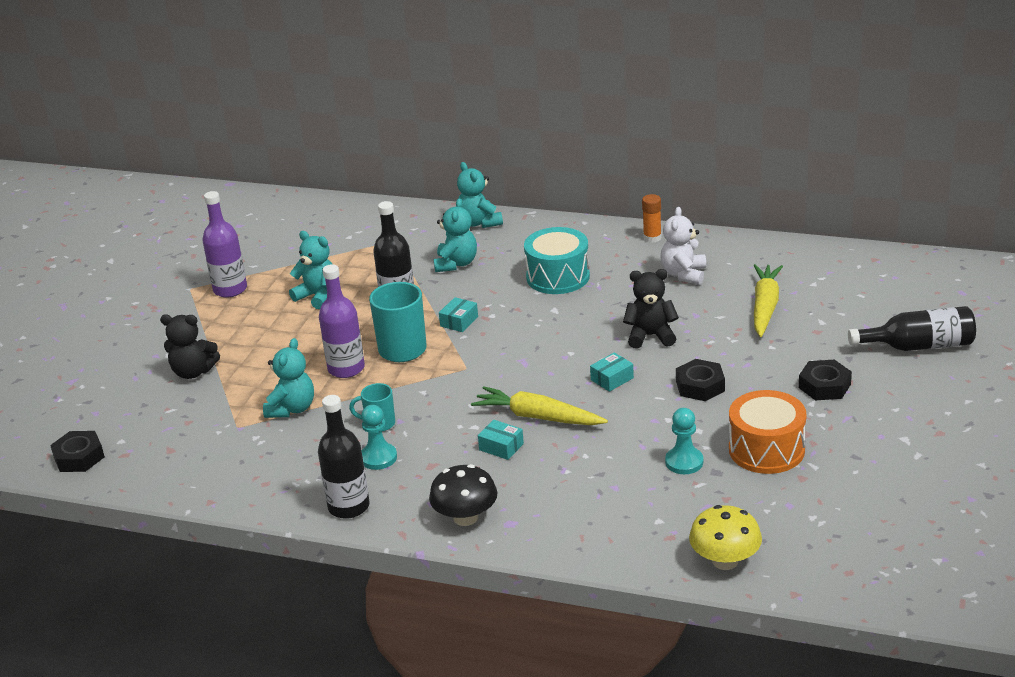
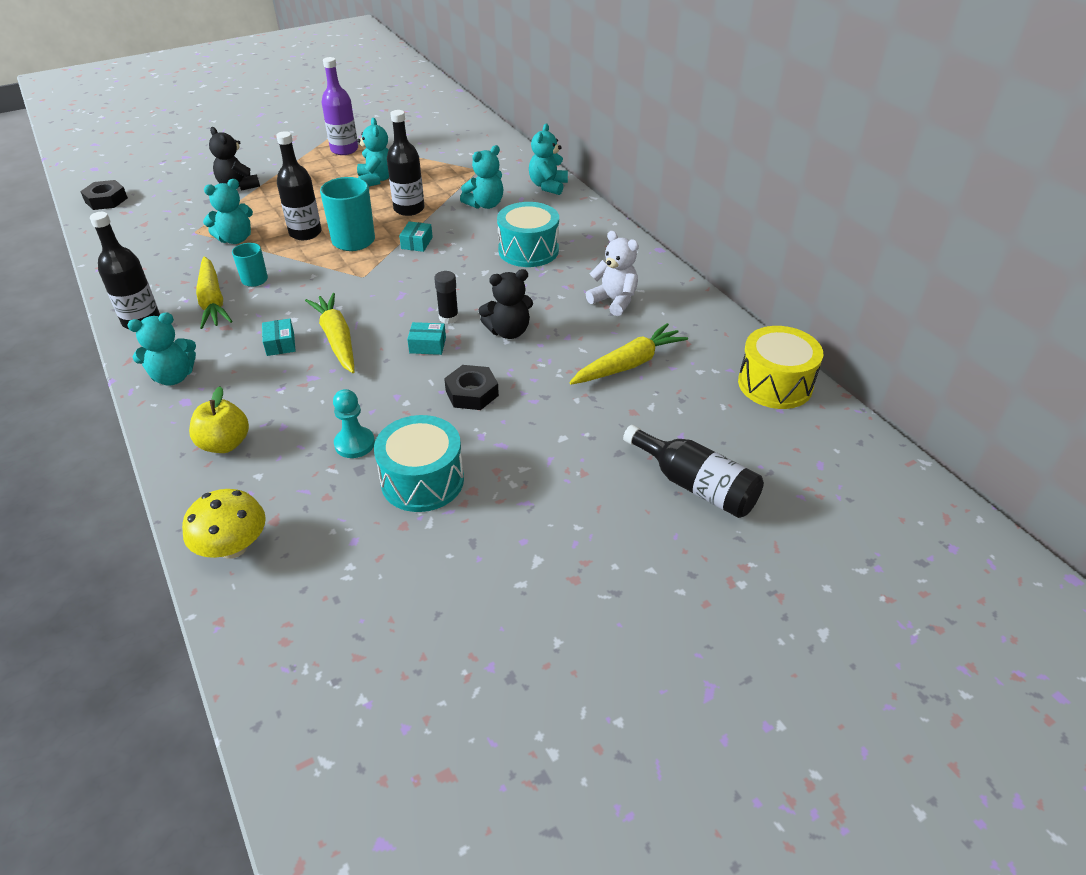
camera: 40 degrees right, 10 degrees up
(346, 368) = (305, 233): purple bottle -> black bottle
(378, 458) = (212, 301): turquoise pawn -> yellow carrot
(459, 321) = (416, 243): turquoise box -> turquoise box turned 60 degrees counterclockwise
(465, 517) = (173, 377): black mushroom -> turquoise teddy bear
(591, 354) = (448, 318): none -> black glue stick
(597, 522) = (225, 444): none -> yellow apple
(650, 336) = (508, 331): black teddy bear -> black teddy bear turned 120 degrees clockwise
(652, 238) = (640, 261): orange glue stick -> none
(684, 274) = (614, 301): white teddy bear -> white teddy bear turned 75 degrees clockwise
(766, 449) = (422, 480): orange drum -> turquoise drum
(824, 386) = (557, 462): black nut -> none
(868, 264) = (775, 384): none -> yellow drum

